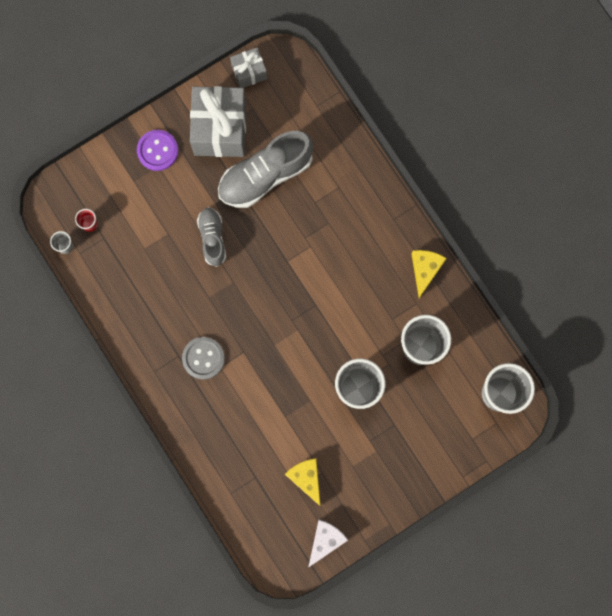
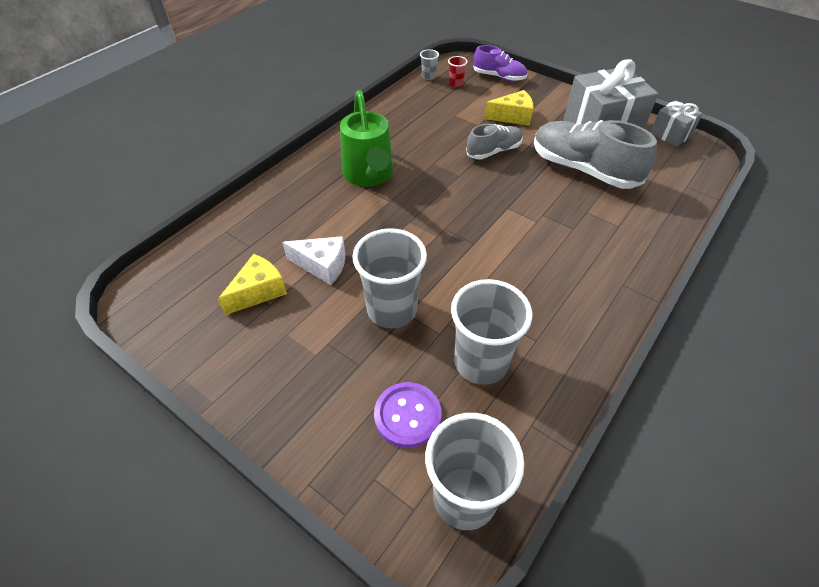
camera: 70 degrees right, 30 degrees down
(95, 176) = (499, 77): none -> purple shoe
(157, 151) = (548, 102): purple button -> purple button (407, 415)
(203, 358) = (369, 175): grey button -> green watering can
(325, 540) = (178, 333): white cheese -> white cheese (322, 265)
(425, 270) = (585, 336): yellow cheese -> yellow cheese (512, 117)

